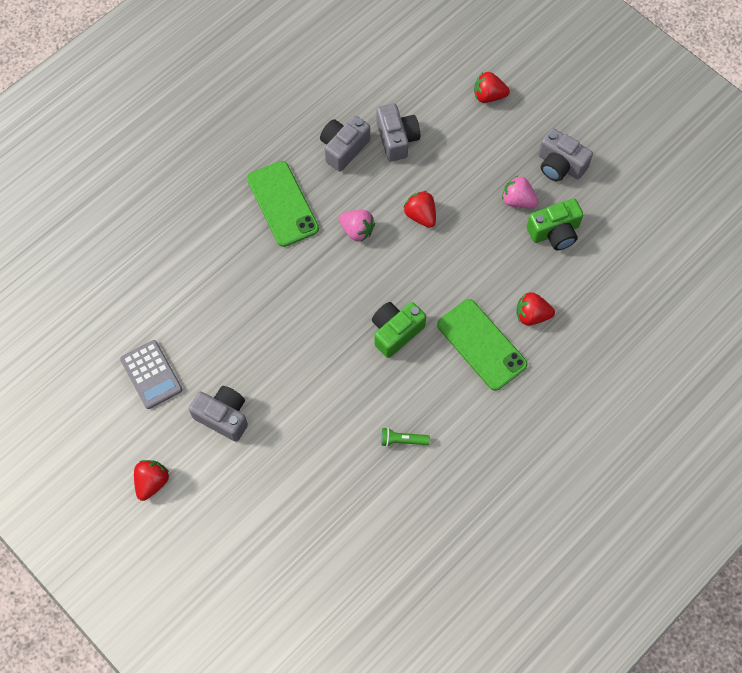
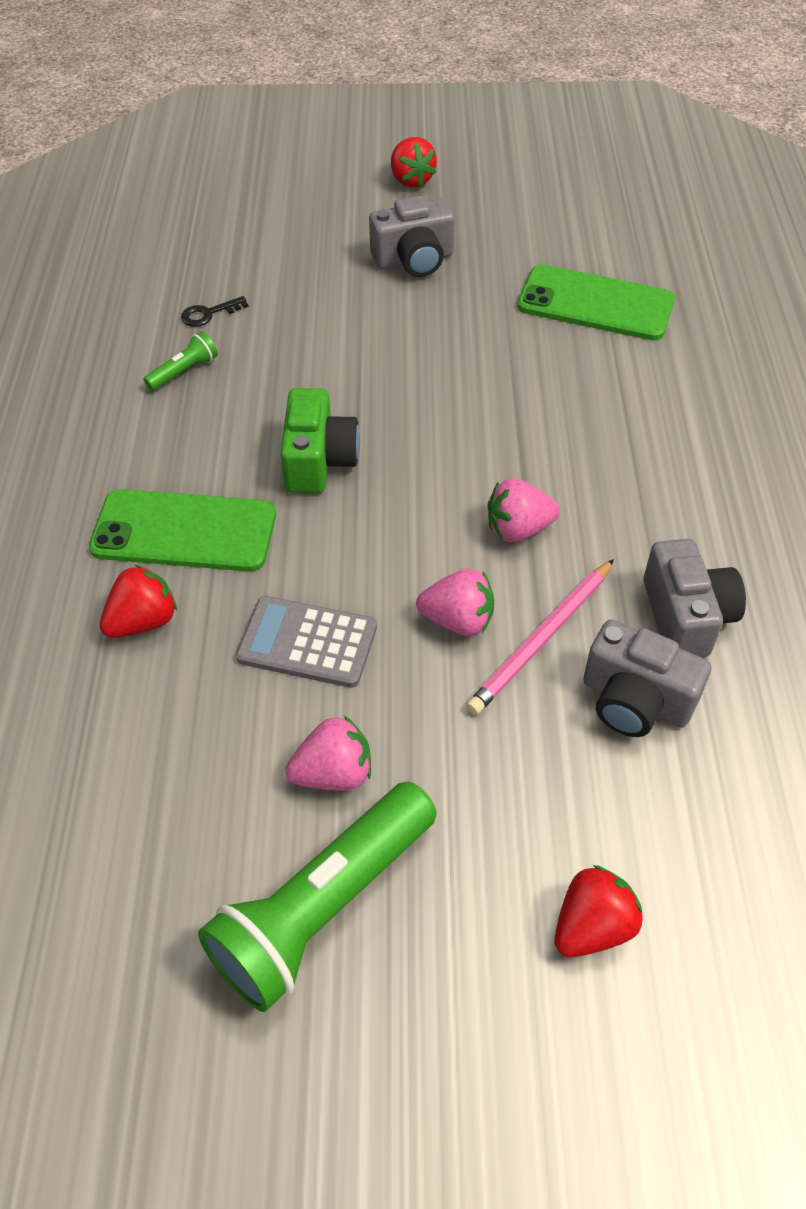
camera: 135 degrees right, 15 degrees down
(151, 374) = (536, 239): grey calculator -> grey calculator (307, 643)
(282, 204) = (654, 482): green phone -> green phone (595, 304)
(356, 471) = (209, 314): none -> black key
(401, 184) = (542, 639): none -> pink pencil
(420, 215) = (458, 620): red strawberry -> pink strawberry
(554, 232) = (220, 773): green camera -> none
(560, 165) = (323, 907): grey camera -> green flashlight

